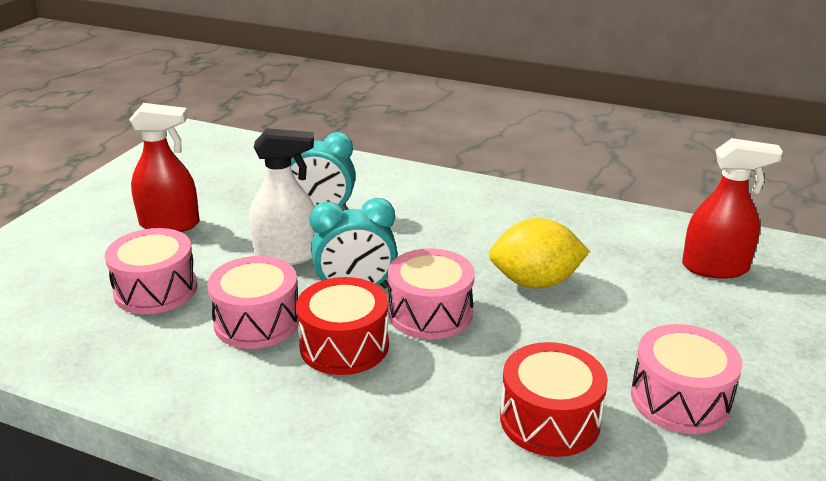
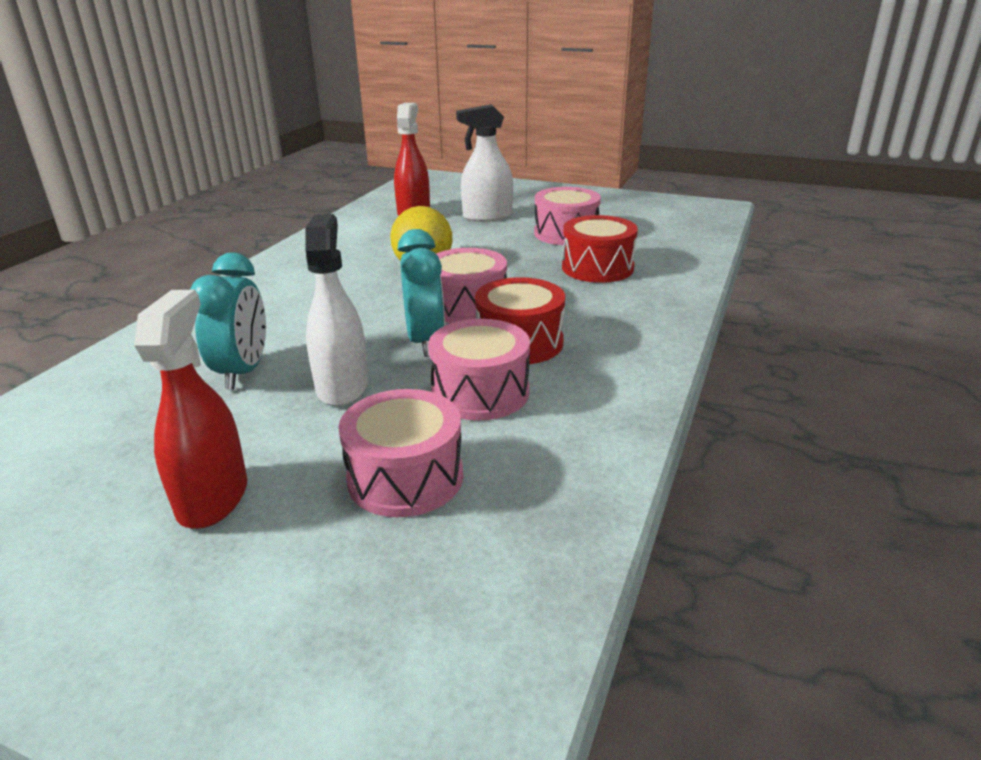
camera: 90 degrees left, 0 degrees up
(727, 327) = (487, 216): none -> white spray bottle

